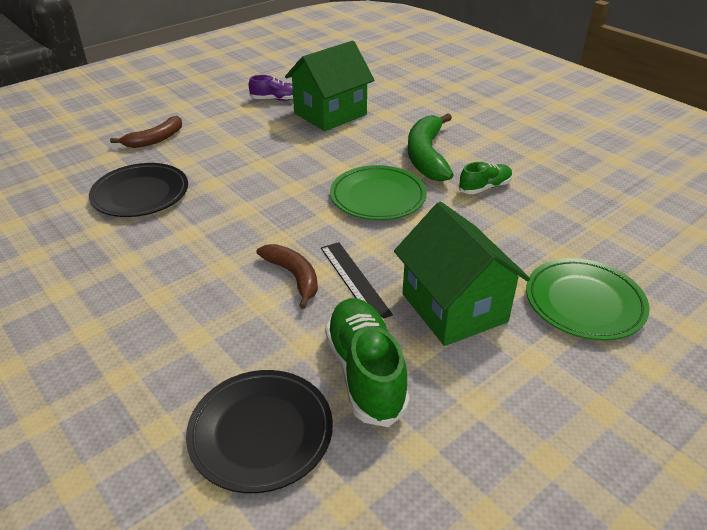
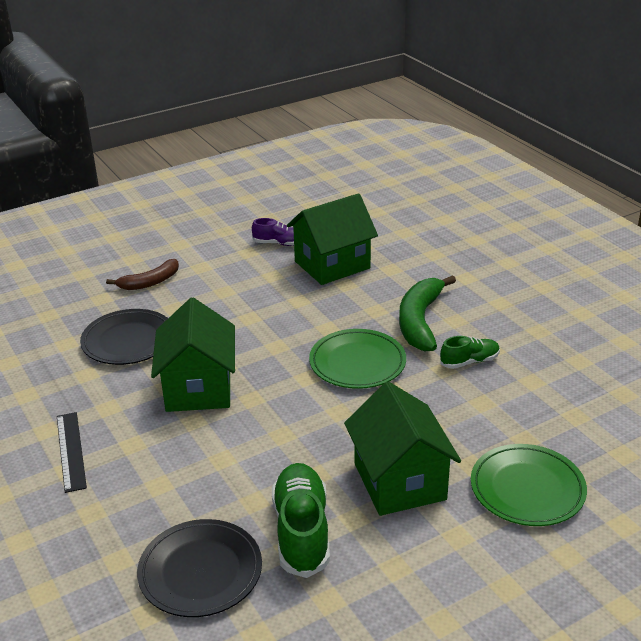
camera: 10 degrees right, 5 degrees down
(222, 233) = (198, 388): none -> green house
(294, 276) = (257, 437): brown banana -> none
(354, 280) = (313, 445): black ruler -> black ruler (71, 451)

